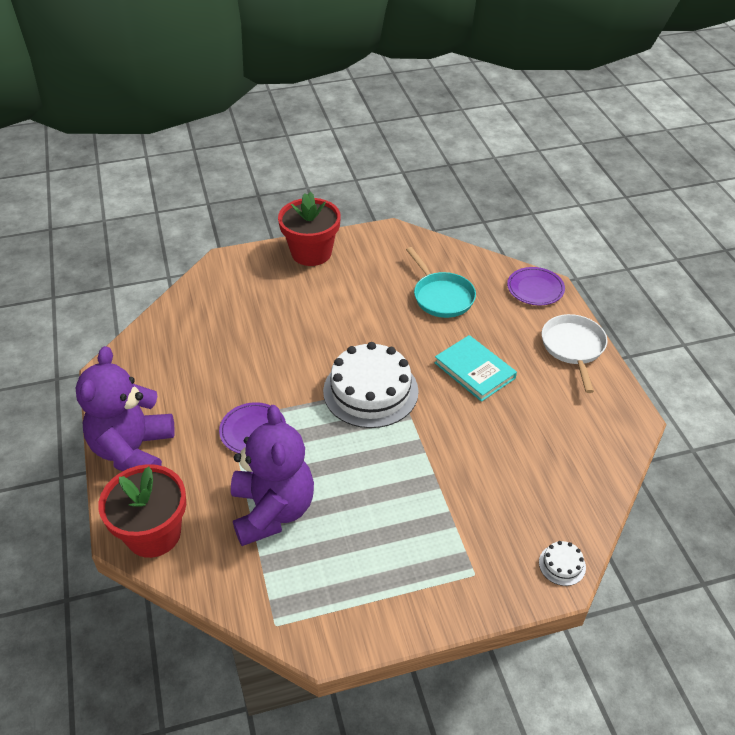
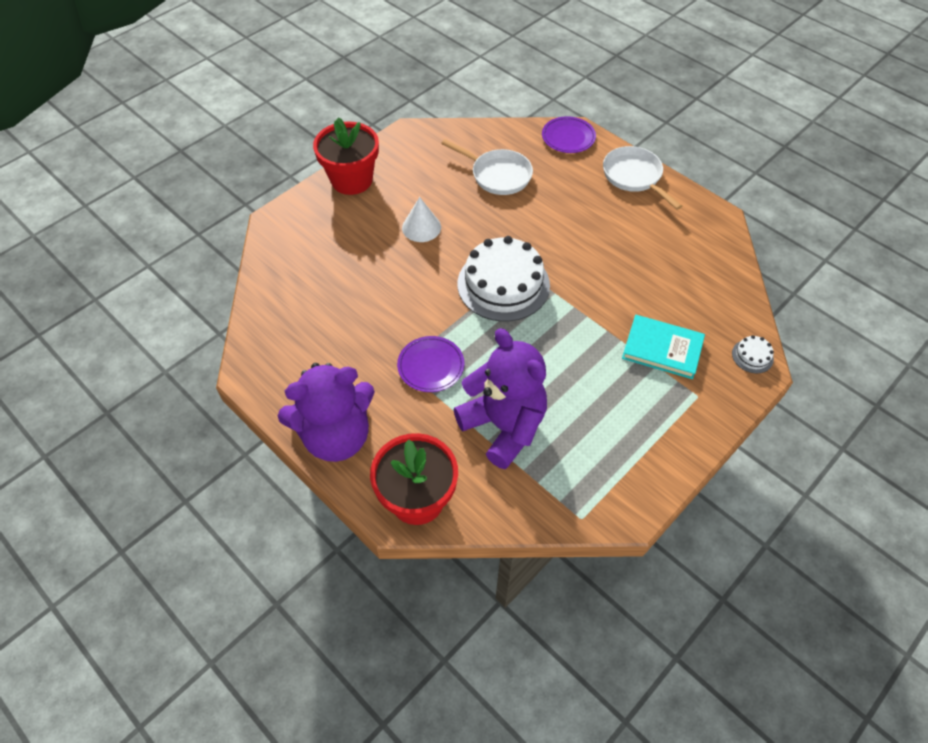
camera: 30 degrees left, 10 degrees up
(133, 451) = (336, 436): purple teddy bear -> purple teddy bear turned 90 degrees counterclockwise
(338, 314) = (421, 227): none -> white cone
(441, 296) = (498, 175): turquoise pan -> white pan
(474, 370) = (573, 229): turquoise book -> turquoise book (662, 349)

